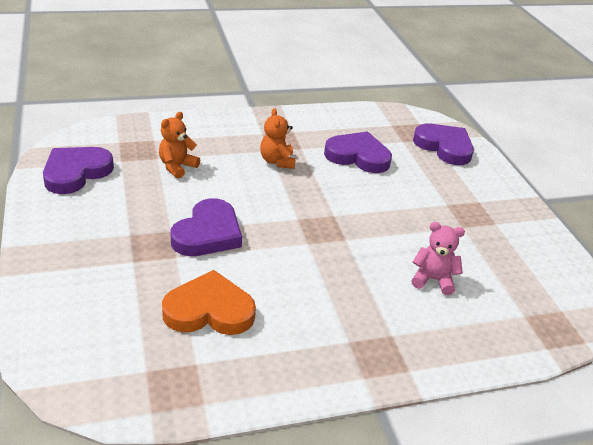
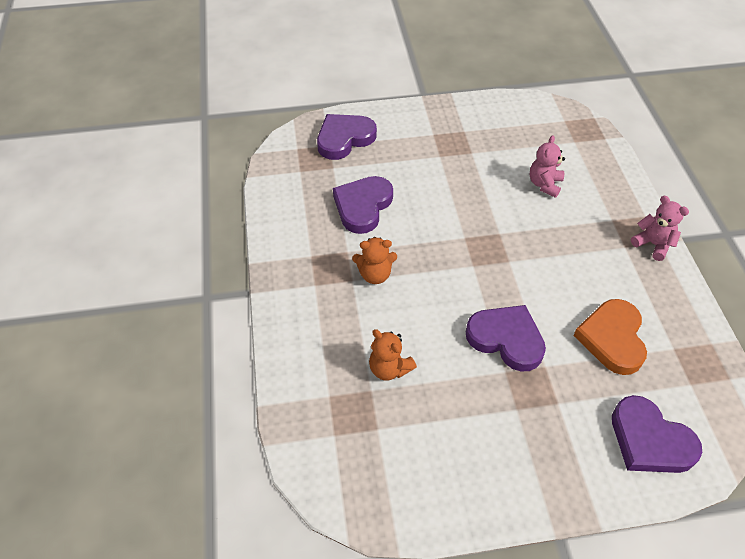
camera: 80 degrees left, 15 degrees up
(76, 172) = (406, 477): purple heart -> purple heart (649, 440)
(359, 369) = (653, 244): none -> pink teddy bear

